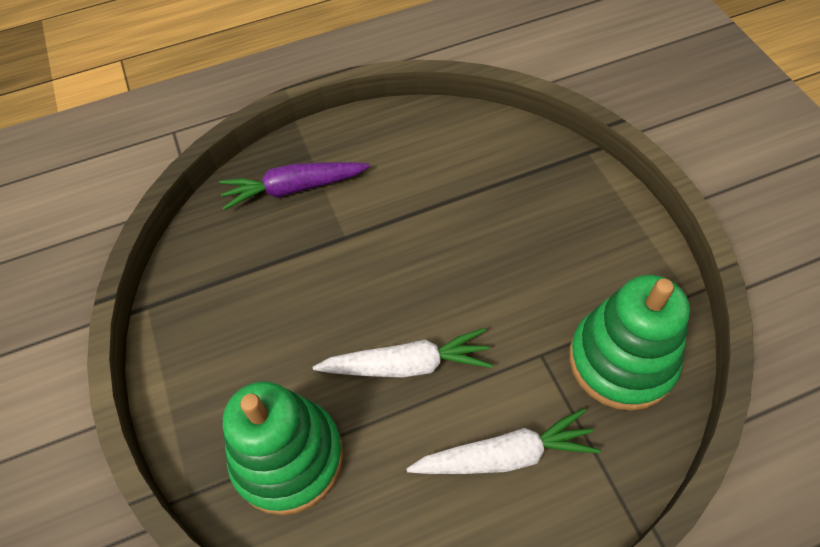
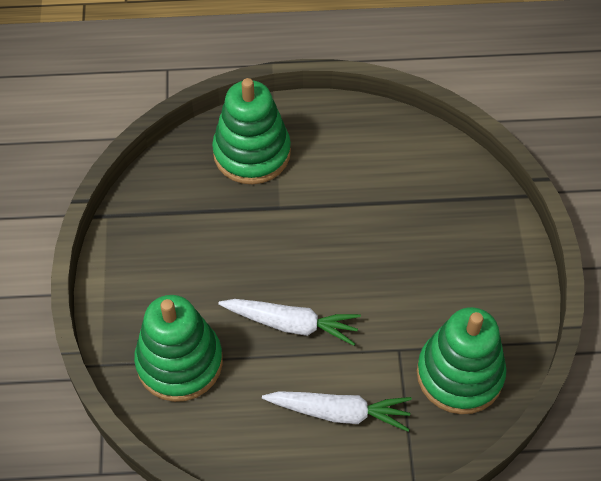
camera: 15 degrees right, 0 degrees up
(294, 188) = (252, 153): purple carrot -> green stacking toy

